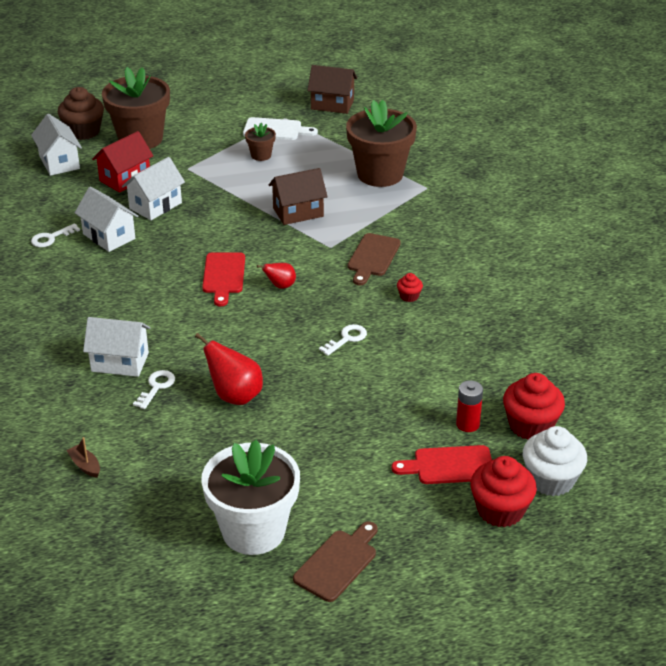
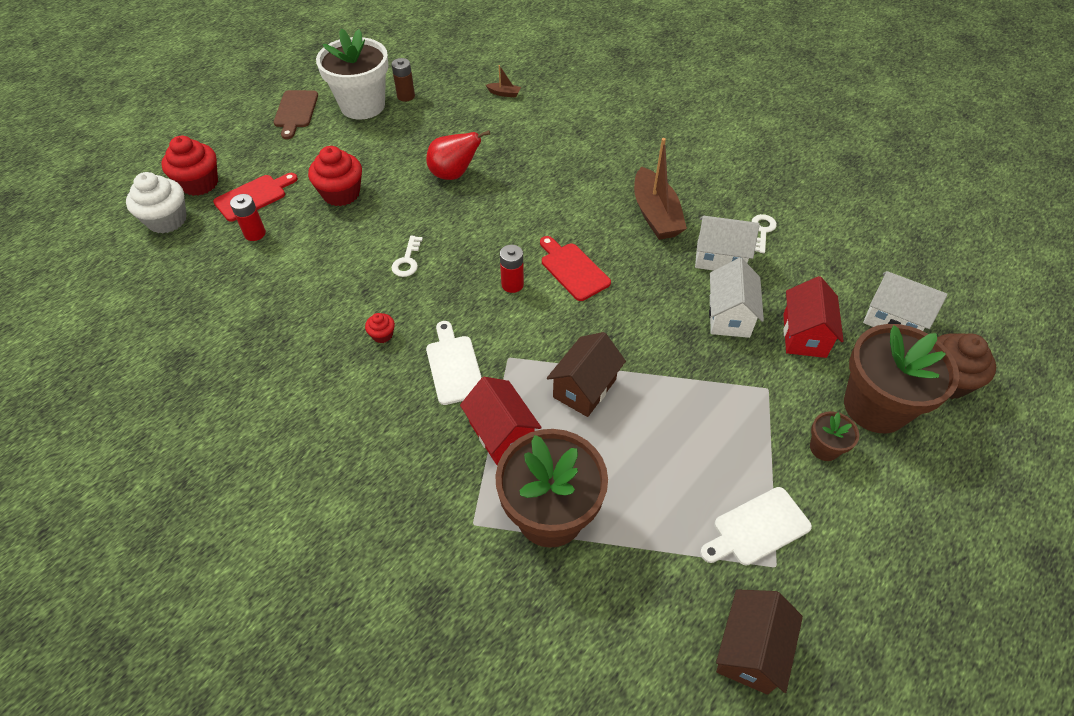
camera: 145 degrees right, 15 degrees up
(109, 283) = (655, 214): none -> brown boat
(120, 362) = (564, 159): white house -> none
(156, 387) = (517, 155): white key -> none
(193, 519) = (406, 96): none -> brown battery
(261, 155) = (719, 462): brown flower pot -> brown flower pot (824, 448)
(280, 286) = (512, 284): red pear -> red battery
(332, 104) = (750, 650): brown house -> brown house turned 45 degrees counterclockwise
(372, 257) = (454, 366): brown cutting board -> white cutting board
(374, 214) = (501, 434): none -> red house
(530, 425) = (200, 256): red cupcake -> red cupcake (341, 194)

